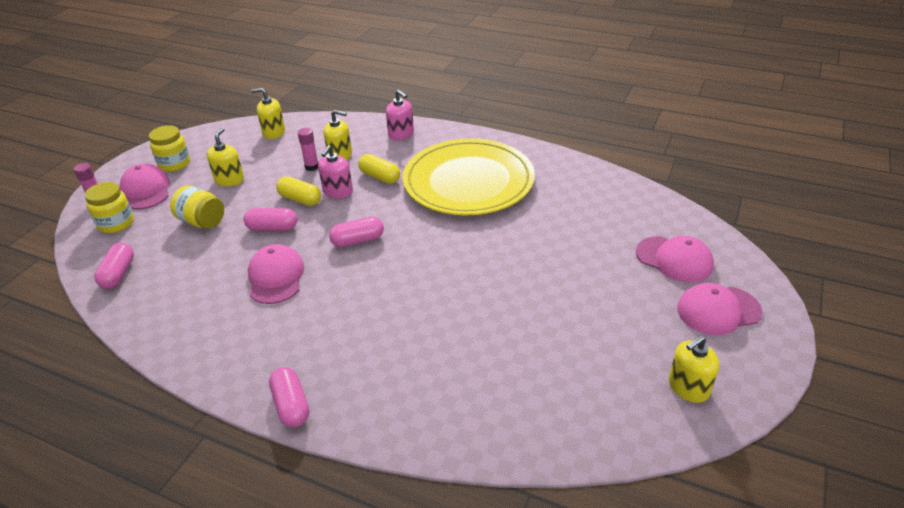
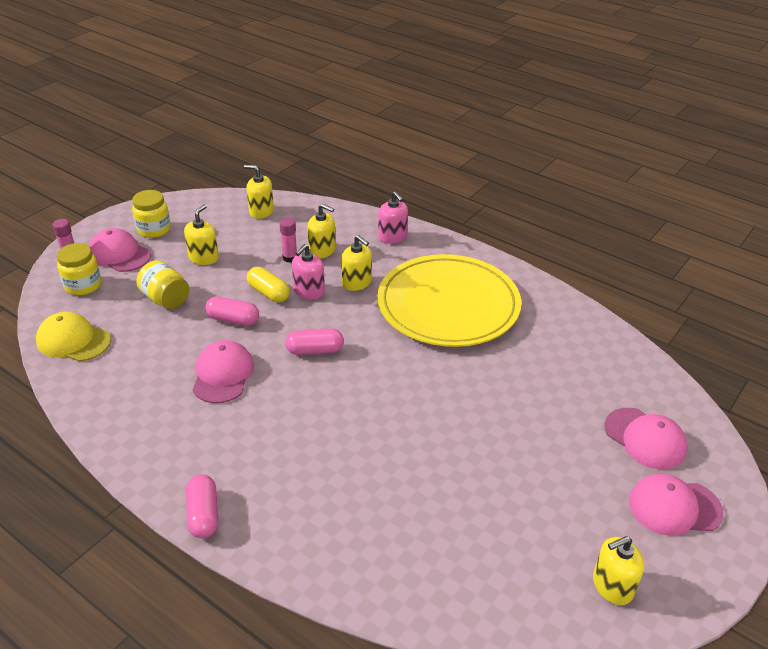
camera: 10 degrees right, 0 degrees up
(118, 274) = (73, 340): pink capsule -> yellow cap
(146, 190) = (119, 254): pink cap -> pink cap turned 45 degrees counterclockwise
(380, 177) = (357, 282): yellow capsule -> yellow soap dispenser

